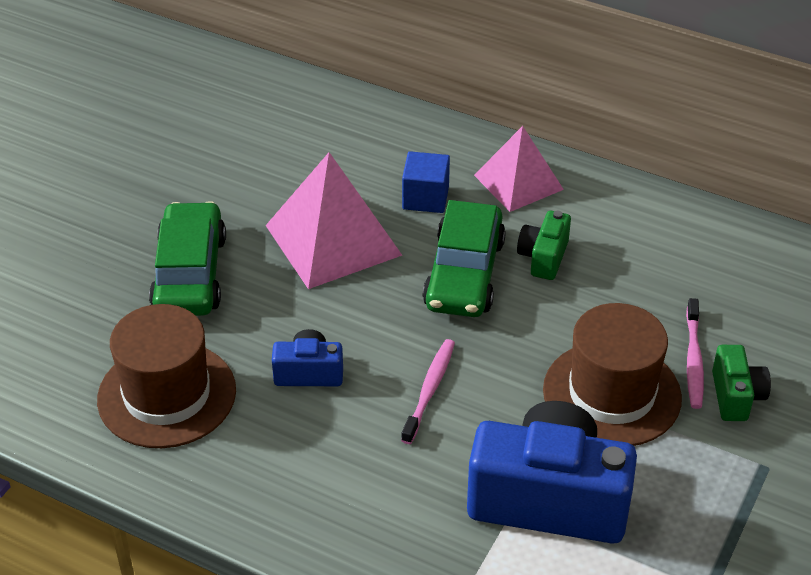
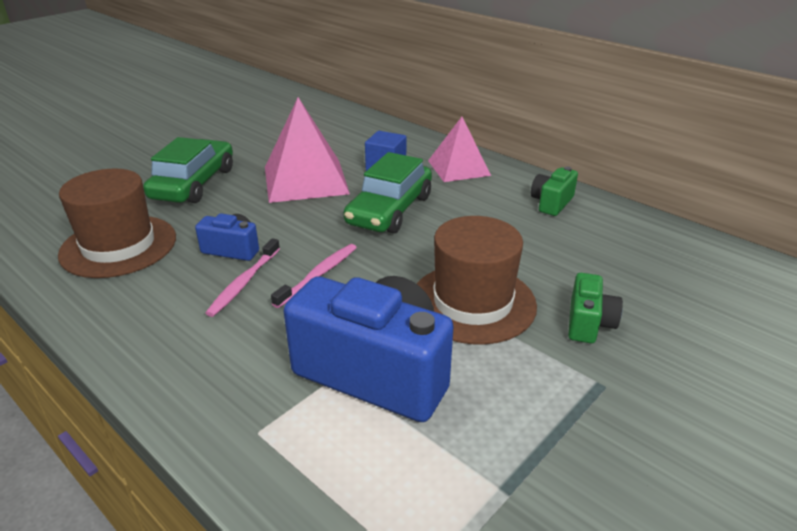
camera: 15 degrees right, 10 degrees down
(543, 257) = (456, 209): green camera -> green camera (551, 203)
(693, 360) = (557, 291): pink toothbrush -> pink toothbrush (243, 283)

